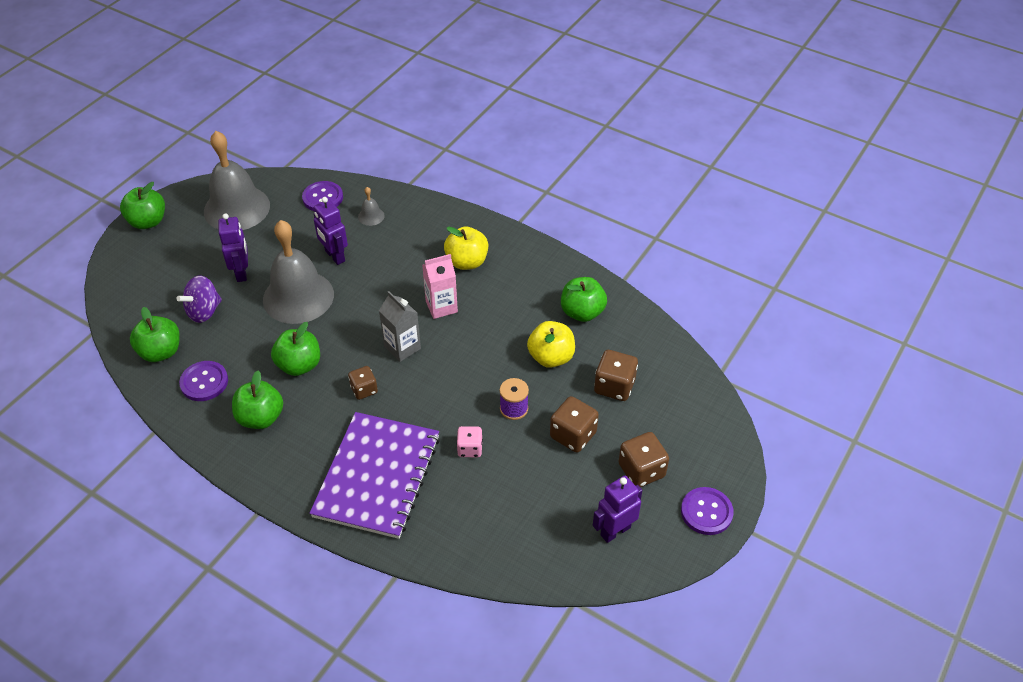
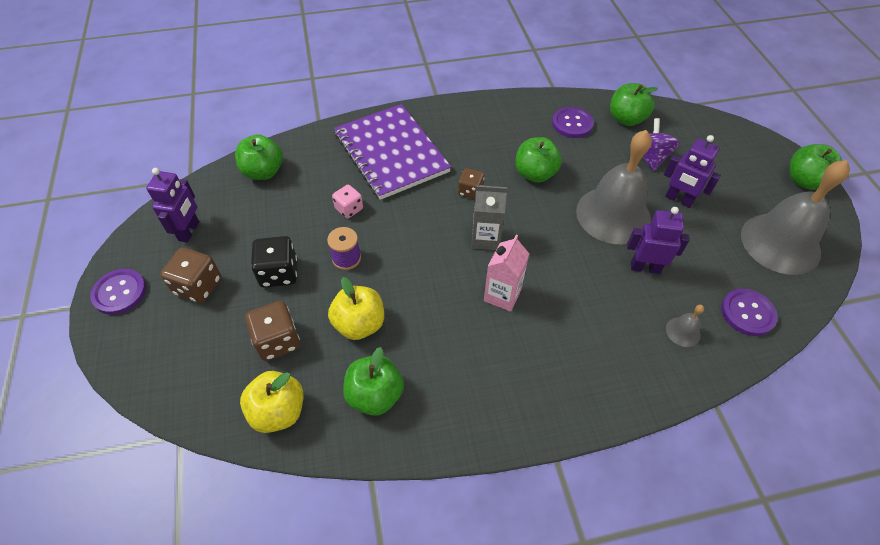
camera: 135 degrees right, 5 degrees up
(261, 418) = (507, 131): green apple -> green apple (263, 172)
(467, 262) = (539, 358): yellow apple -> yellow apple (278, 411)
(573, 435) = (279, 273): brown dice -> black dice

